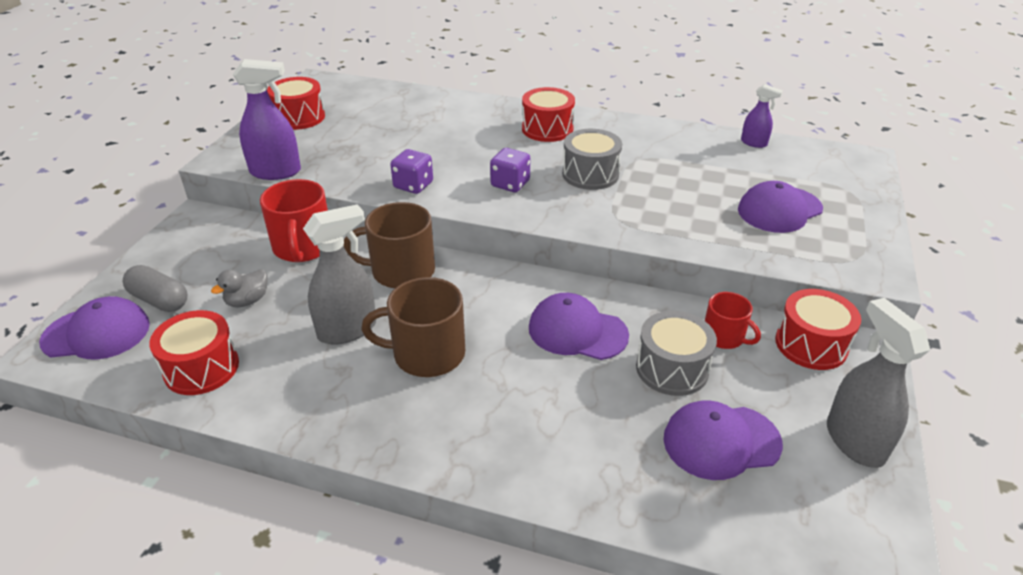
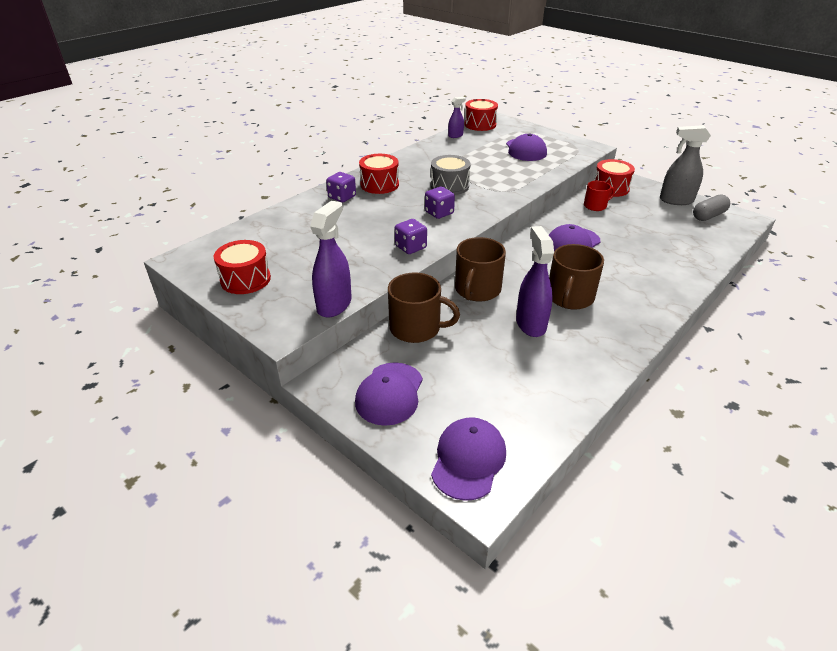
camera: 65 degrees left, 0 degrees up
(159, 300) = (441, 416): grey capsule -> grey capsule (708, 216)
(201, 368) = (542, 399): red drum -> red drum (480, 124)
(247, 301) = (471, 366): grey duck -> none
(303, 247) = (416, 328): red mug -> brown mug
(347, 330) = (530, 324): grey spray bottle -> purple spray bottle
(495, 116) = (342, 197): none -> purple dice
(672, 368) = (614, 226): grey drum -> none
(721, 441) = (668, 229): purple cap -> purple cap (389, 393)

